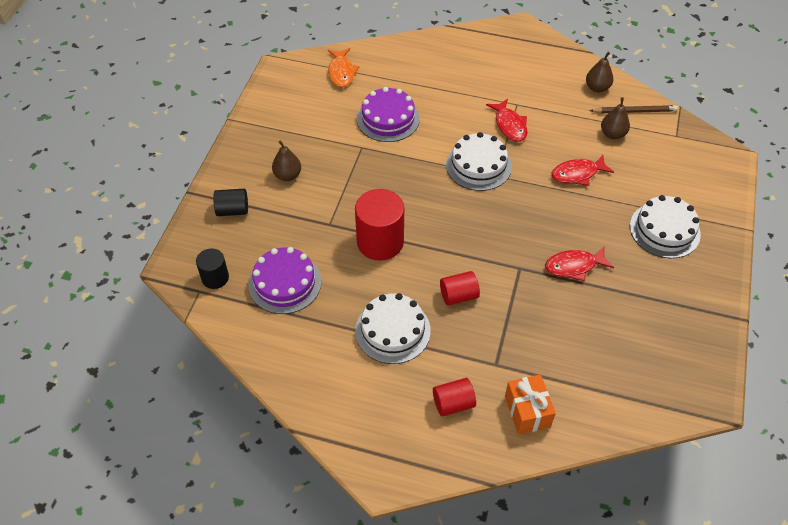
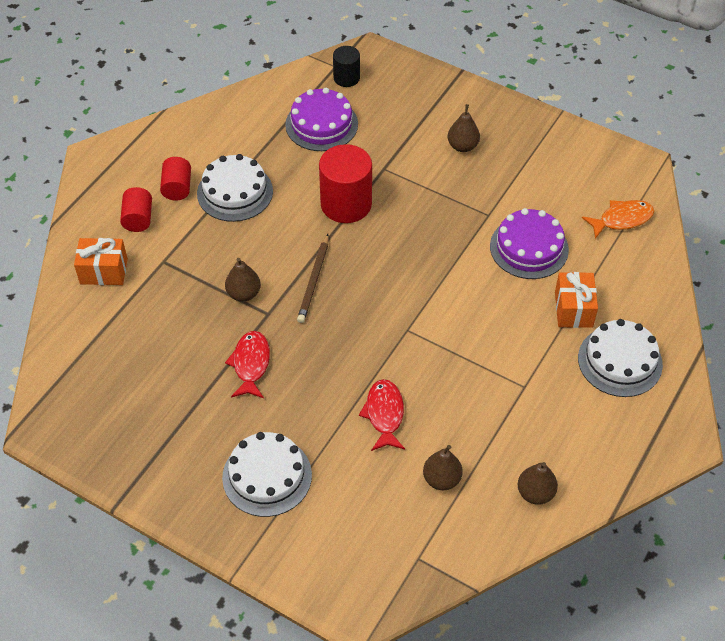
camera: 105 degrees right, 0 degrees up
(232, 210) = (427, 99): black cylinder -> none
(341, 72) = (622, 219): orange fish -> orange fish turned 150 degrees clockwise
(438, 88) = (573, 309): none -> orange gift
(458, 295) = (254, 252): red cylinder -> red cylinder (177, 188)
(478, 165) = (428, 316): white cake -> white cake (620, 361)
(506, 290) = (243, 293): none -> brown pear
(509, 125) = (487, 367): red fish -> none
(634, 111) = (478, 523): brown pencil -> brown pencil (314, 281)

